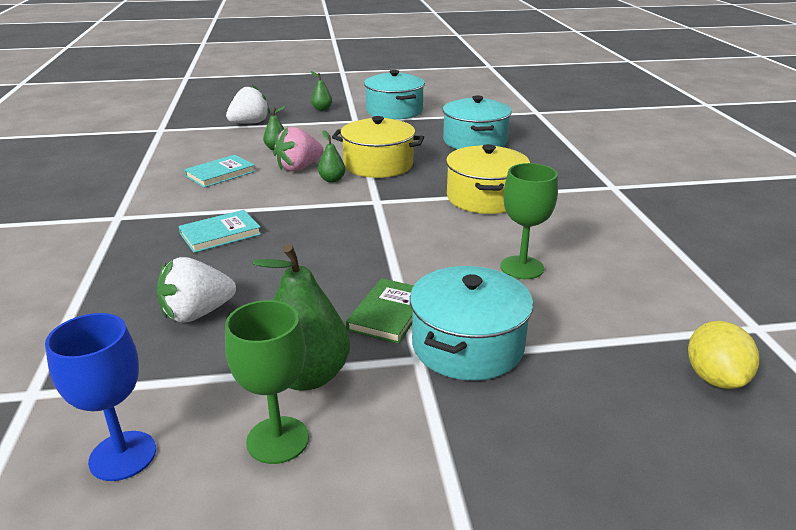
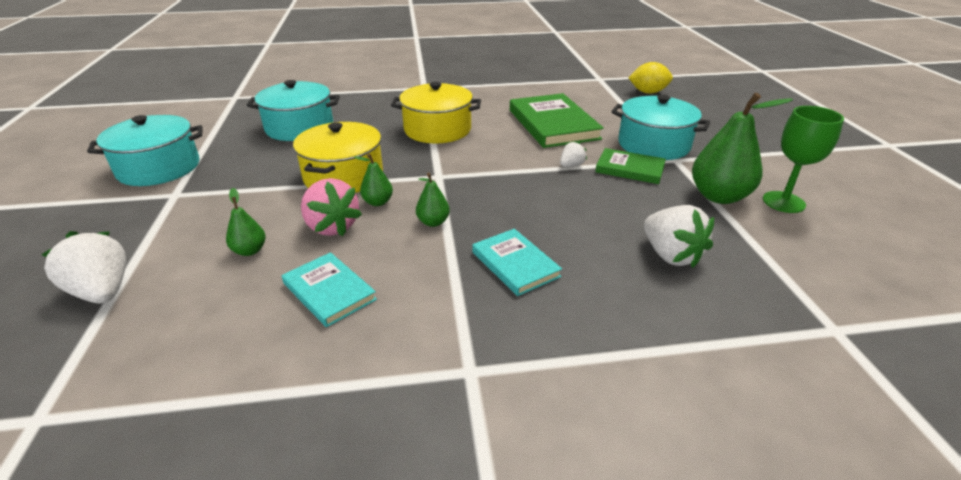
camera: 90 degrees left, 5 degrees up
(123, 455) = (848, 260): blue goblet -> none
(322, 109) = (93, 223): green pear -> green pear (433, 222)
(399, 272) = (571, 165): none -> white strawberry
(522, 267) = (553, 124): green goblet -> green book

